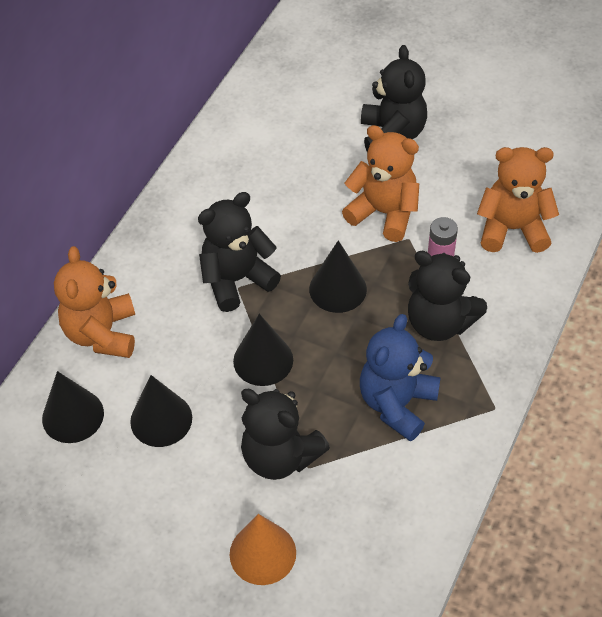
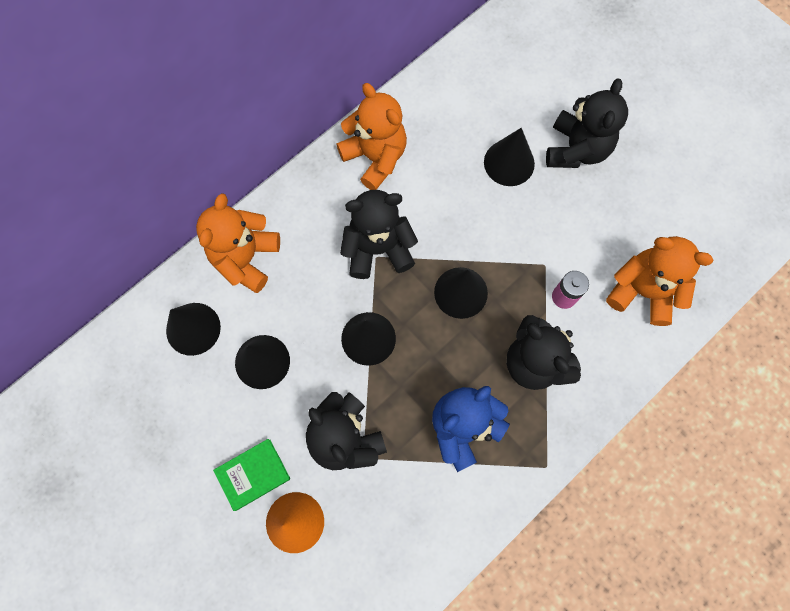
camera: 20 degrees right, 20 degrees up
(198, 526) = (253, 474): none -> green book
(332, 166) = (509, 163): none -> black cone
(384, 213) = (534, 230): orange teddy bear -> orange teddy bear (375, 157)

